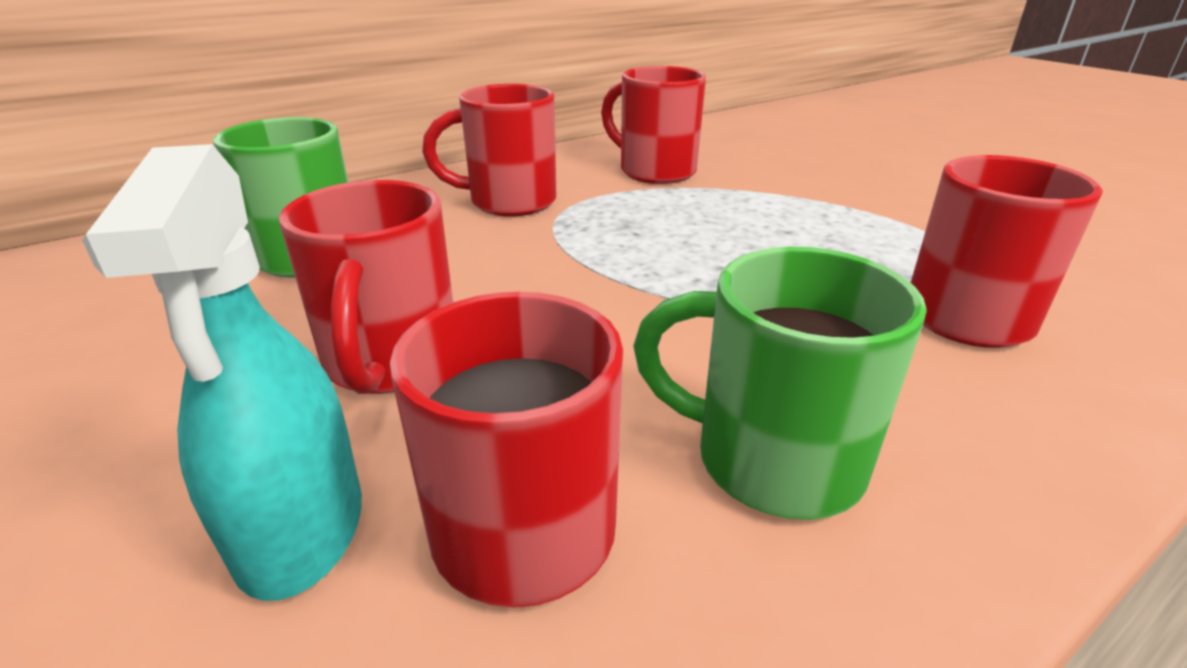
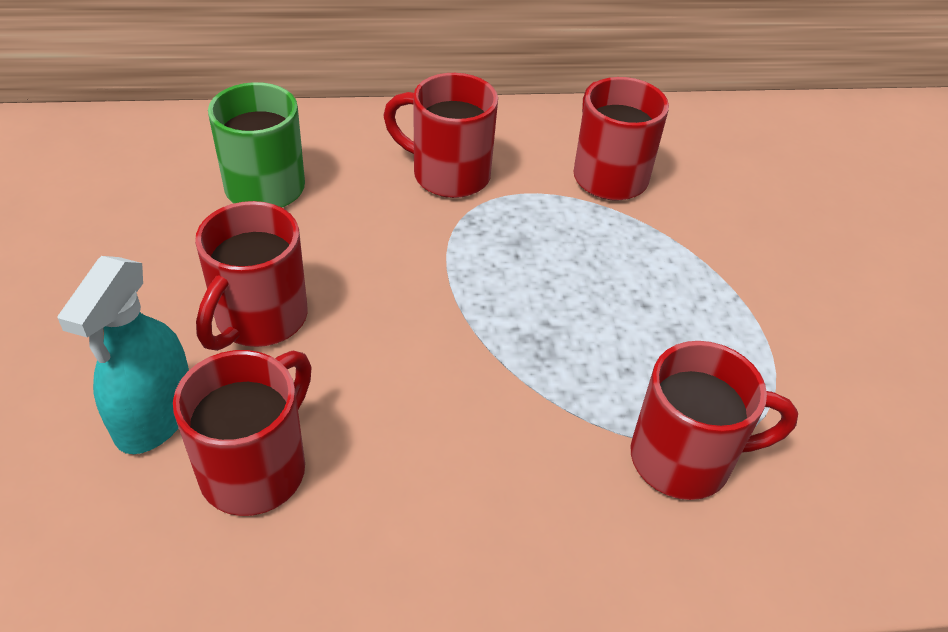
camera: 25 degrees right, 15 degrees up
(771, 461) = (416, 497): green mug -> none

